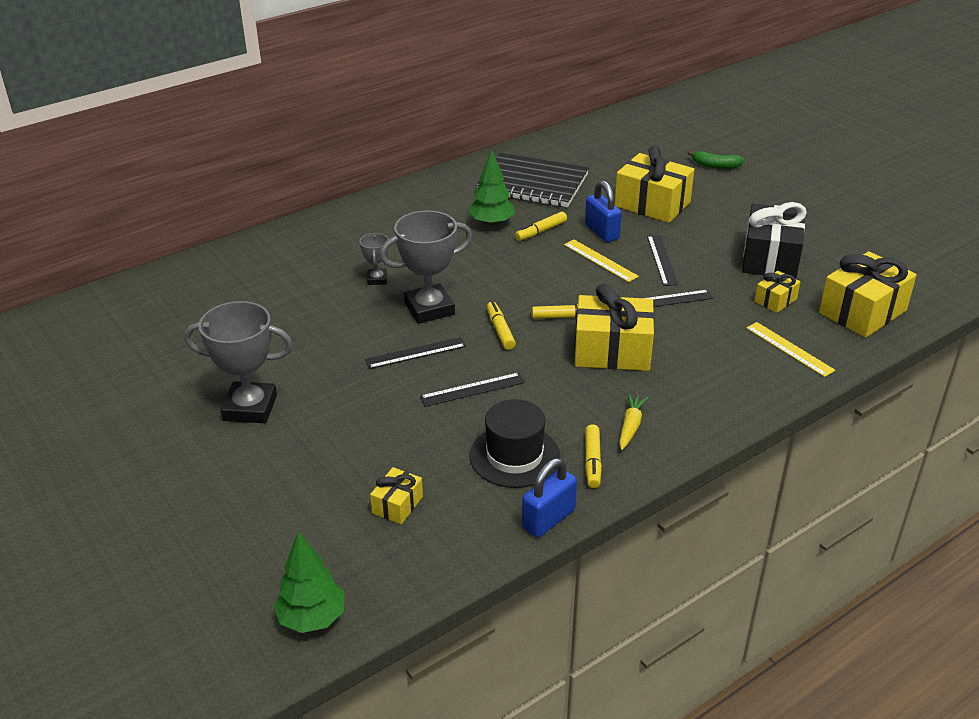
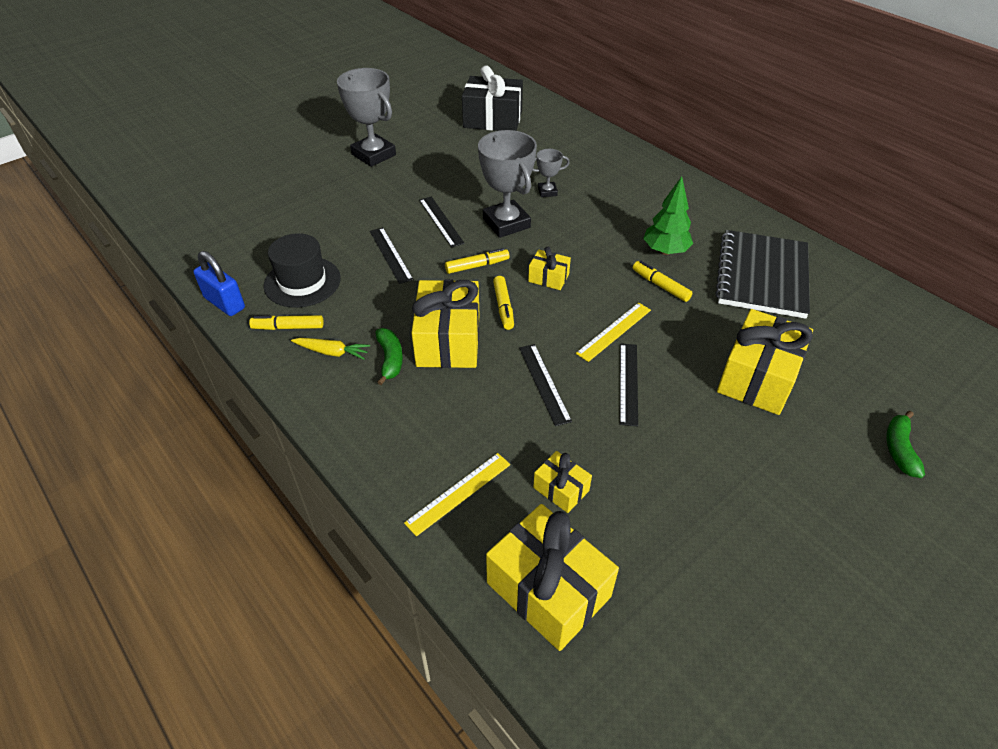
camera: 85 degrees right, 10 degrees up
(250, 408) = (374, 155): grey trophy -> grey trophy turned 45 degrees counterclockwise
(312, 618) = (164, 204): green tree -> none
(397, 505) = (258, 228): yellow gift -> yellow gift (548, 278)
(601, 232) = (674, 332): blue padlock -> none
(639, 387) = (390, 359): none -> green banana
(662, 260) = (628, 383): black ruler -> black ruler turned 75 degrees counterclockwise
(770, 258) = (661, 493): black gift -> black gift (492, 119)

